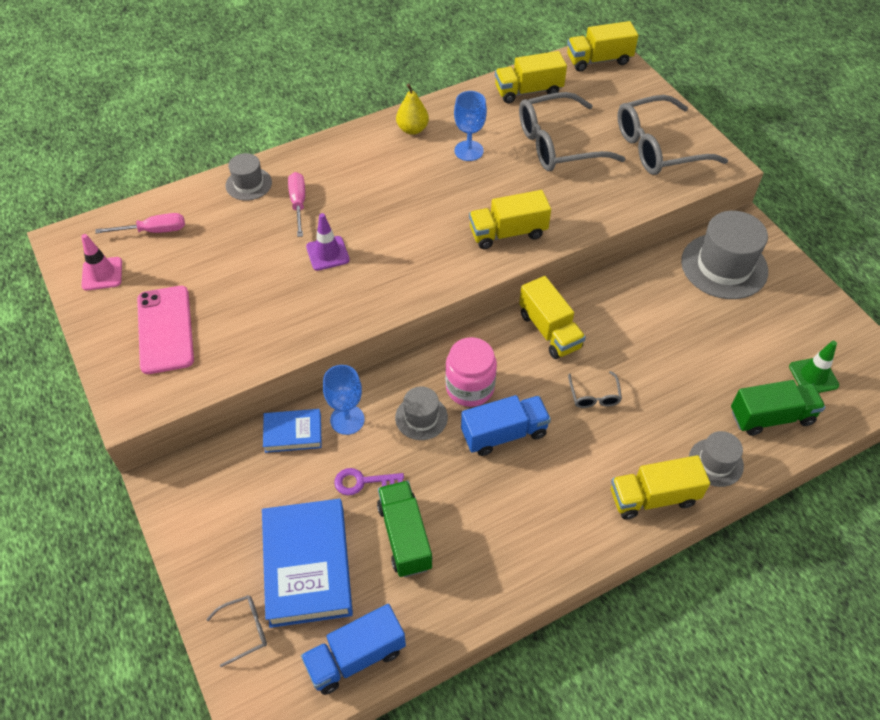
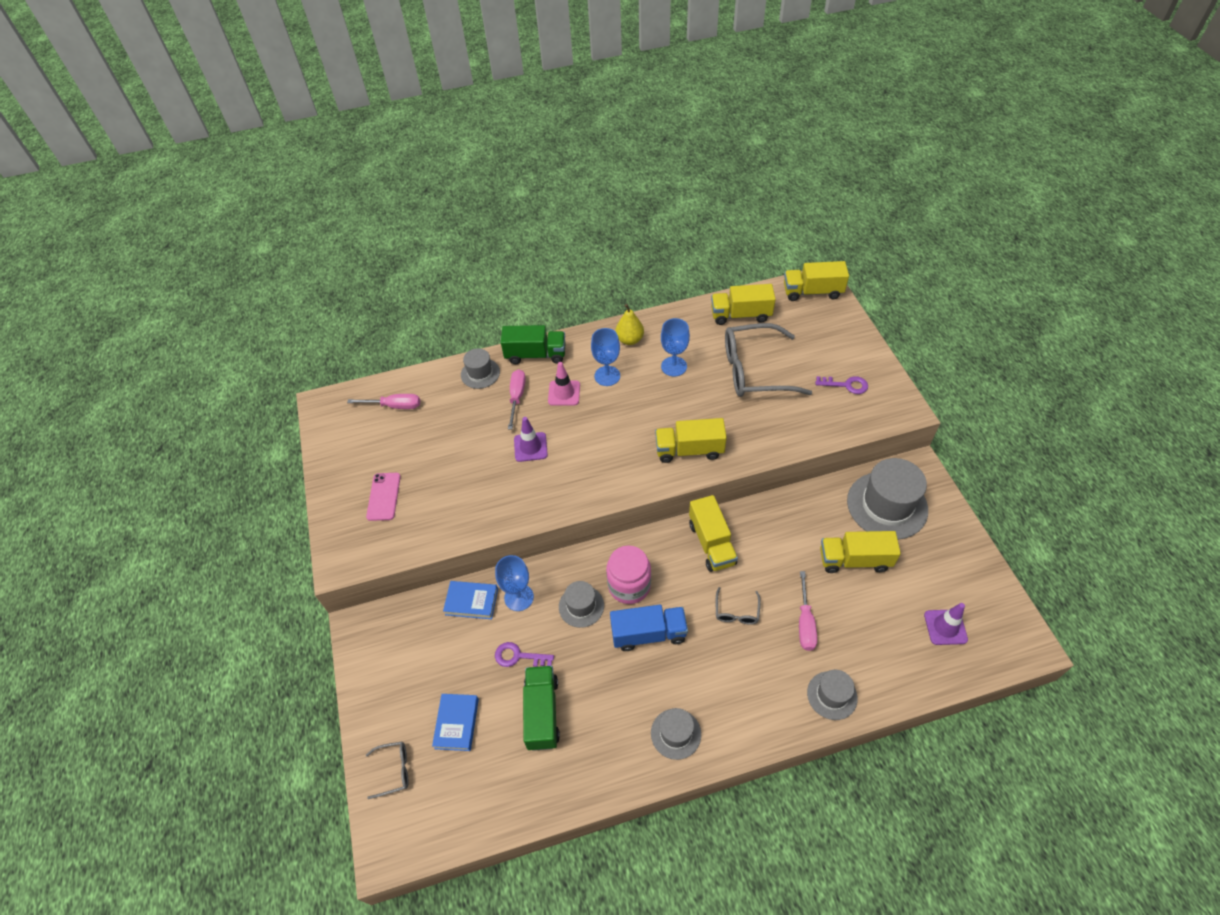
camera: 15 degrees right, 0 degrees up
(102, 274) = (345, 439): pink traffic cone -> pink traffic cone (564, 393)
(165, 329) = (383, 496): pink phone -> pink phone, size x0.64
(308, 565) = (457, 723): blue book -> blue book, size x0.53
(356, 657) = (477, 813): blue truck -> none
(396, 169) = (607, 376): none -> blue goblet
(560, 531) = (676, 733): none -> grey hat
(653, 497) = (766, 718): yellow truck -> yellow truck (854, 560)
(658, 147) = (846, 385): grey glasses -> purple key
(669, 395) = (805, 623): none -> pink screwdriver
(771, 417) = (895, 660): green truck -> green truck (535, 354)
(813, 376) = (945, 627): green traffic cone -> purple traffic cone

